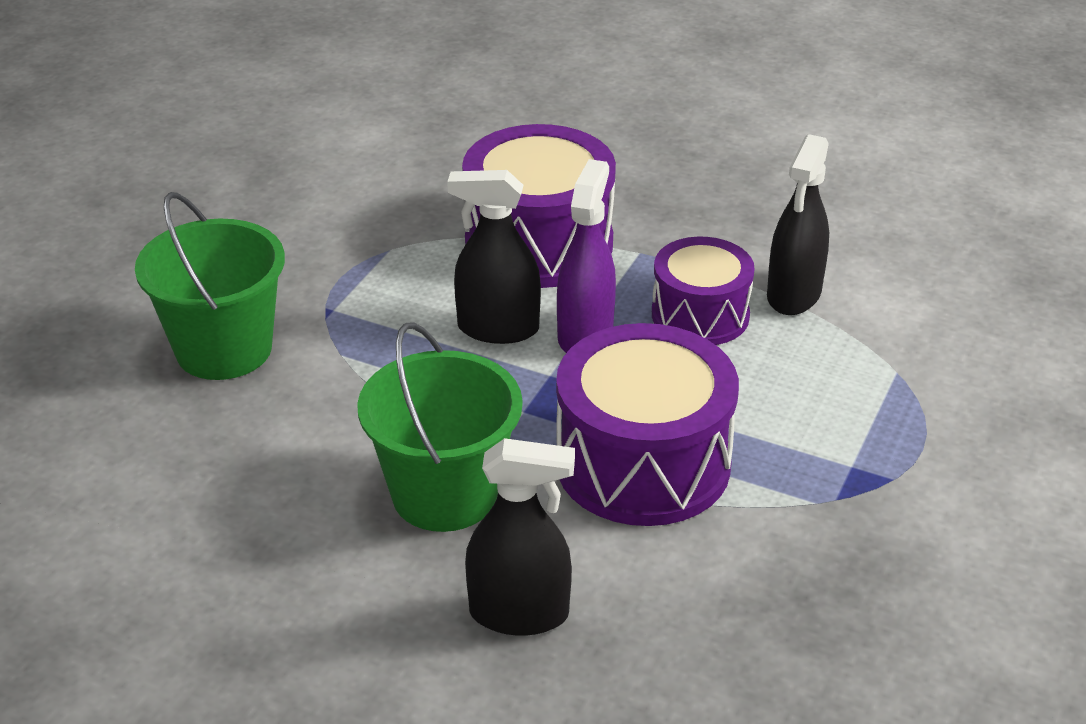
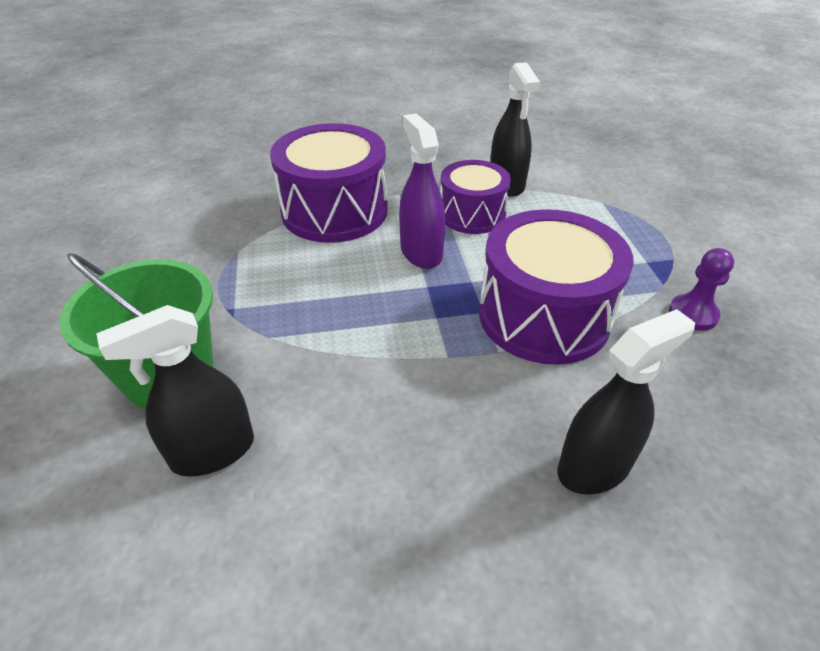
camera: 35 degrees left, 5 degrees up
(445, 494) = (448, 403): green bucket -> none
(498, 328) = (363, 272): black spray bottle -> black spray bottle (212, 452)
(824, 545) = (693, 314): none -> purple pawn

